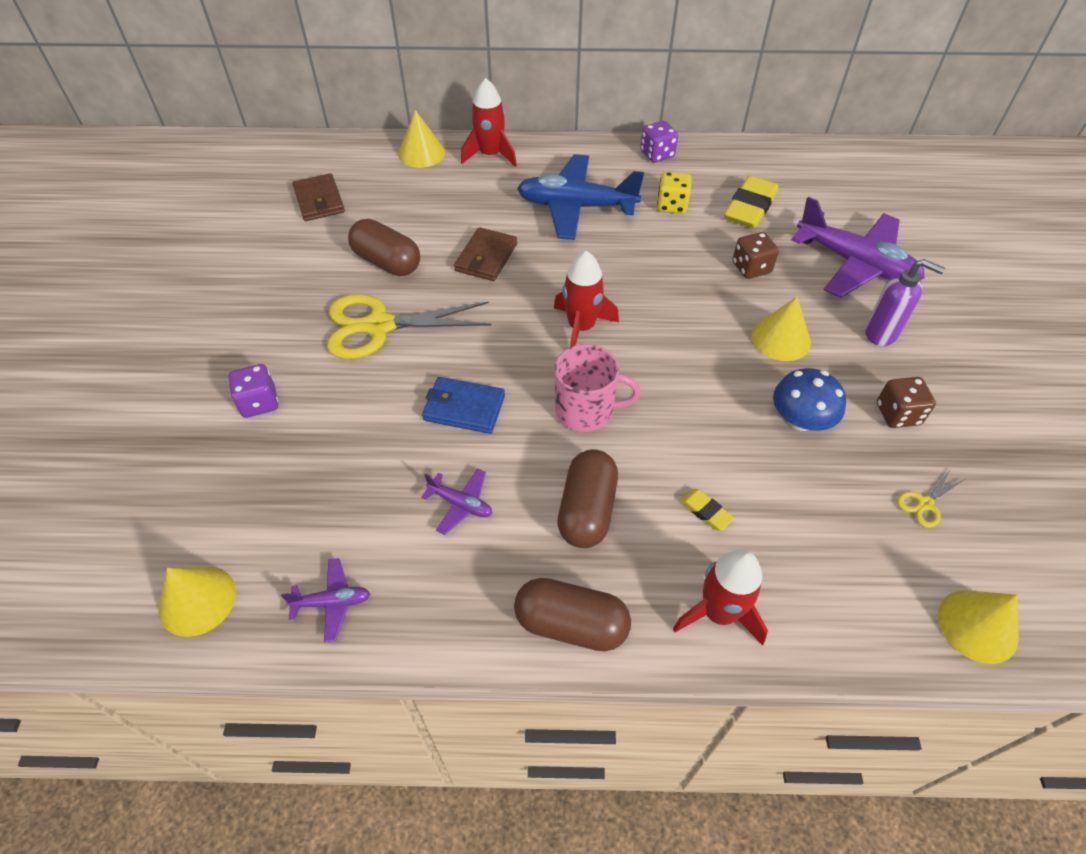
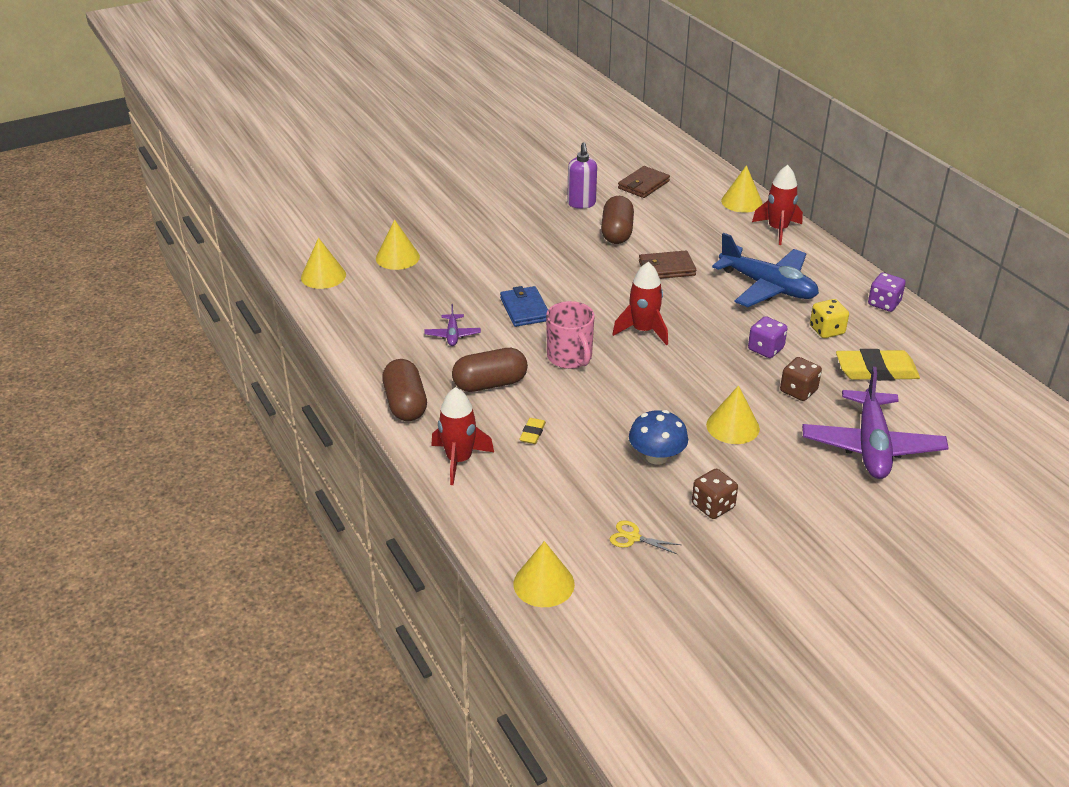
camera: 60 degrees right, 15 degrees down
(238, 488) = (397, 257): none -> yellow cone
(259, 402) = (459, 238): purple dice -> purple dice (765, 349)
(332, 602) = (354, 317): purple plane -> none
(379, 326) = (558, 252): yellow scissors -> none
(576, 207) = (767, 287): blue plane -> blue plane turned 150 degrees clockwise
(881, 333) = (798, 479): purple soap dispenser -> purple soap dispenser (581, 204)

